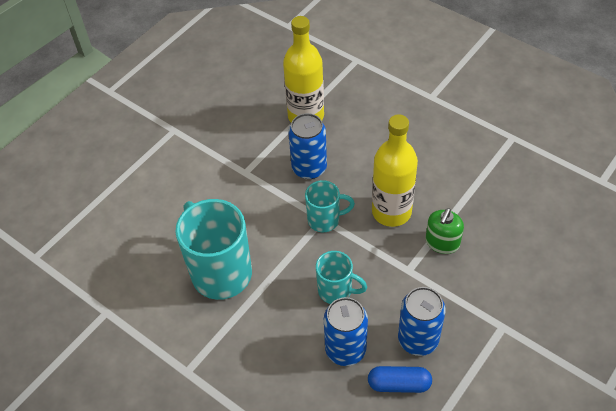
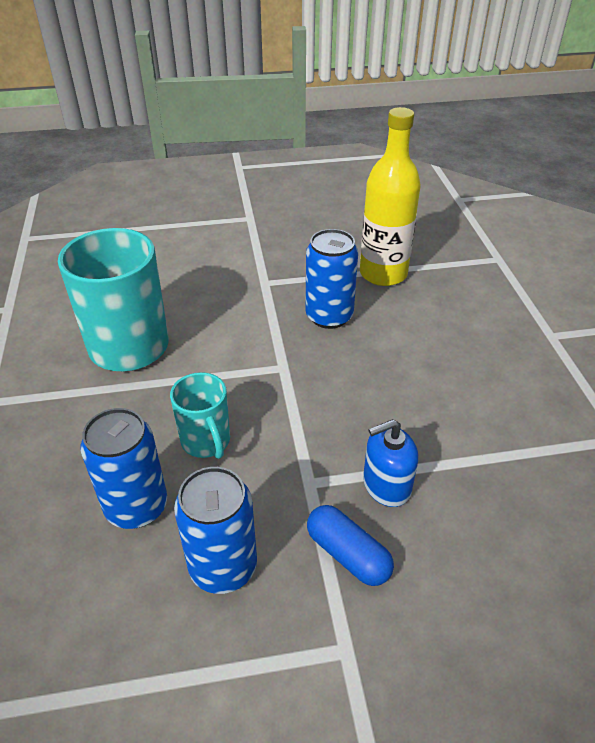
camera: 40 degrees right, 10 degrees down
(325, 220) = (284, 370): turquoise mug -> none
(391, 212) = (365, 411): yellow bottle -> none
(399, 384) = (137, 597): blue capsule -> blue capsule (348, 554)
(442, 242) = (386, 485): green soap dispenser -> blue soap dispenser

